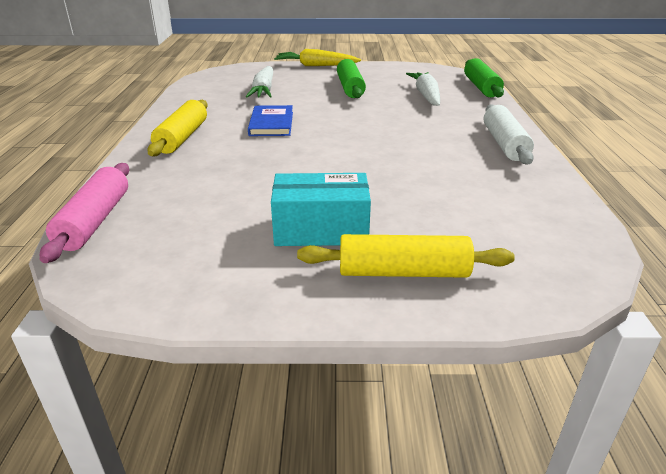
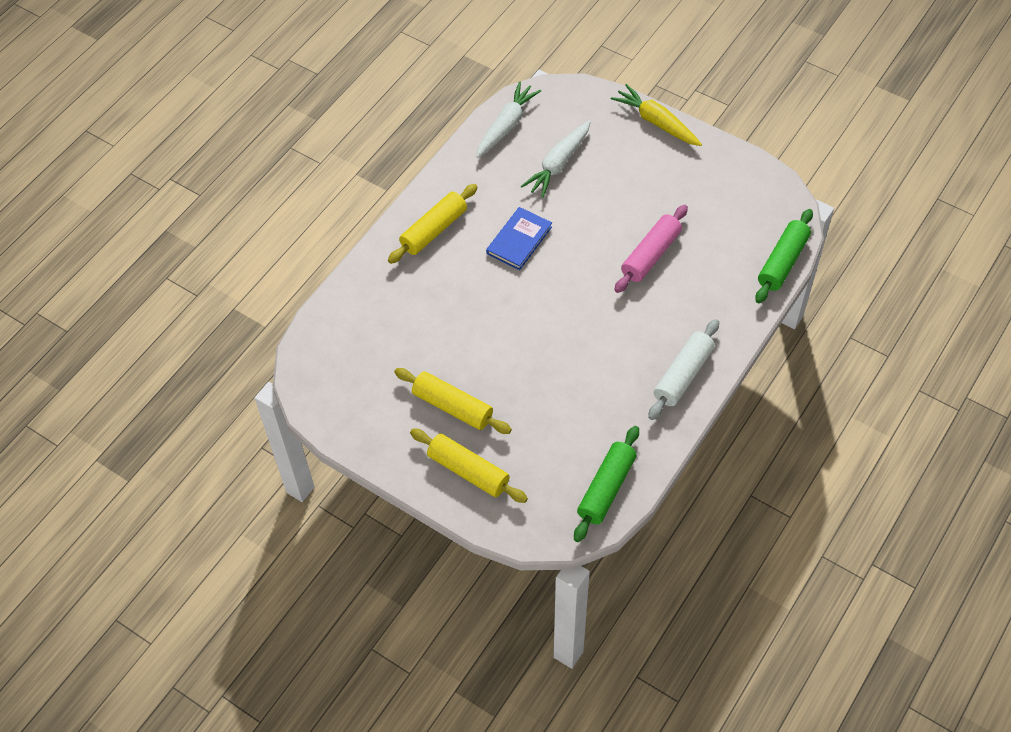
camera: 35 degrees right, 25 degrees up
(95, 221) = (325, 323): pink rolling pin -> pink rolling pin (651, 255)
(321, 230) = (452, 407): turquoise box -> yellow rolling pin
(350, 88) = (646, 199): green rolling pin -> green rolling pin (606, 489)
(426, 96) = (706, 253): white carrot -> white carrot (506, 125)

